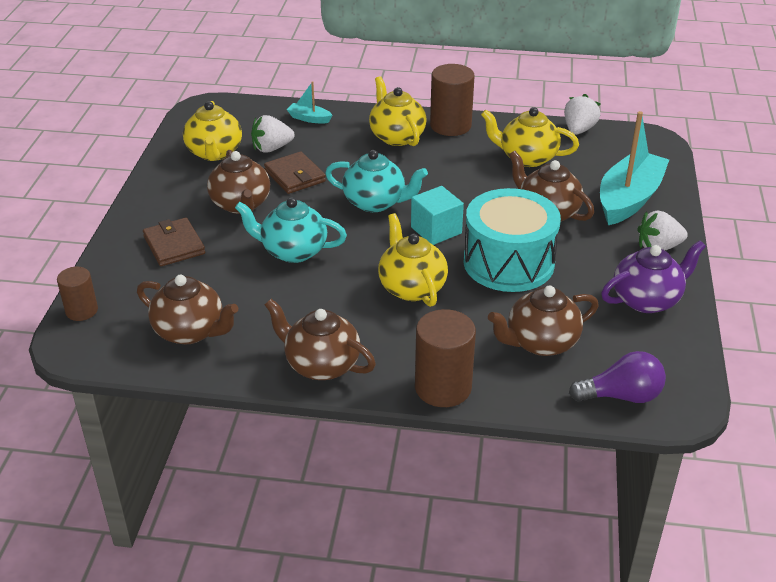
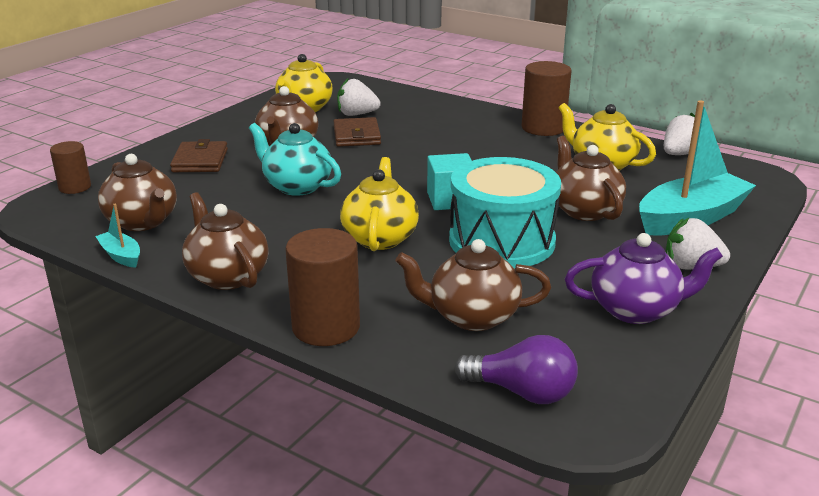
camera: 25 degrees right, 10 degrees down
(309, 118) = (412, 101): turquoise boat -> turquoise boat (121, 256)
(375, 202) = (411, 168): turquoise teapot -> none
(396, 136) = (481, 126): yellow teapot -> none

